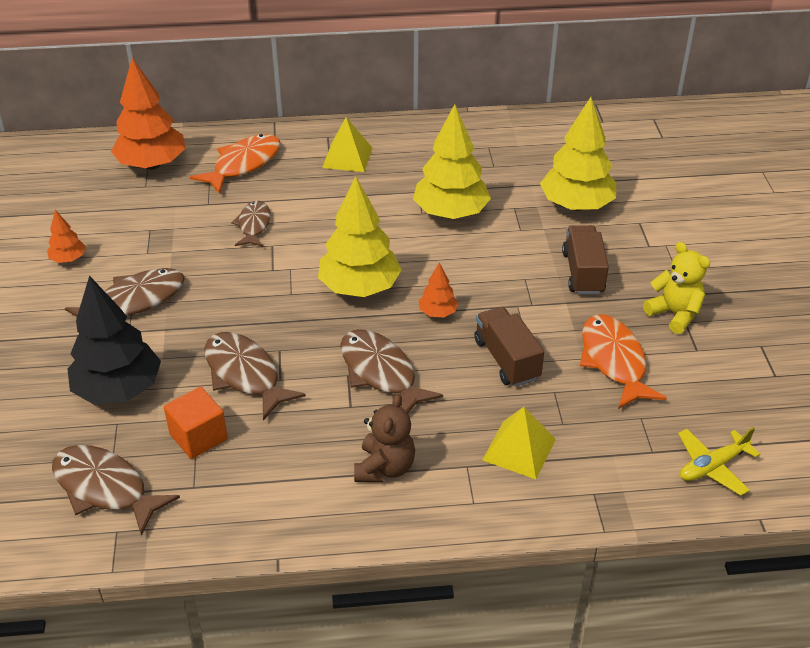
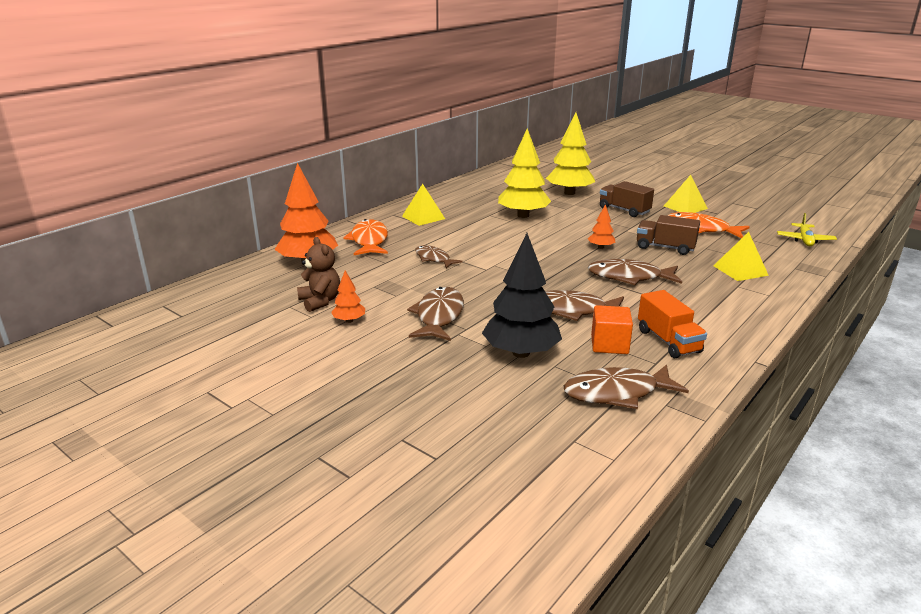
camera: 45 degrees left, 15 degrees down
(252, 474) = (668, 341): none -> orange truck
(360, 288) = (545, 255): yellow tree -> none
(385, 468) = (712, 305): brown teddy bear -> brown teddy bear (320, 301)
(674, 314) = (685, 207): yellow teddy bear -> yellow pyramid

